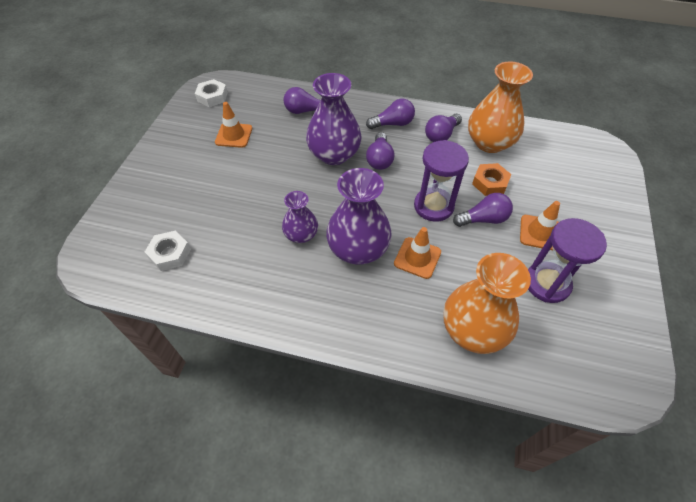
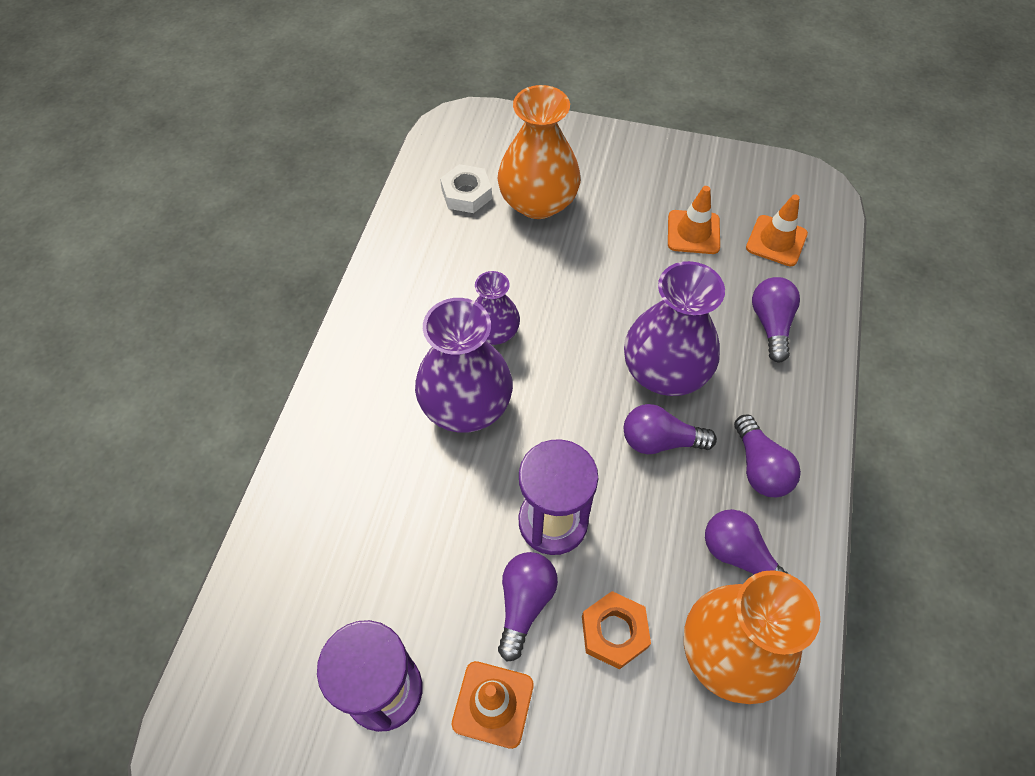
camera: 90 degrees right, 5 degrees up
(212, 97) = (782, 194): white nut -> none
(417, 258) = (446, 486): orange traffic cone -> orange traffic cone (776, 241)
(473, 330) = (315, 553): orange vase -> orange vase (538, 202)
(483, 219) = (524, 604): purple light bulb -> purple light bulb turned 150 degrees counterclockwise

